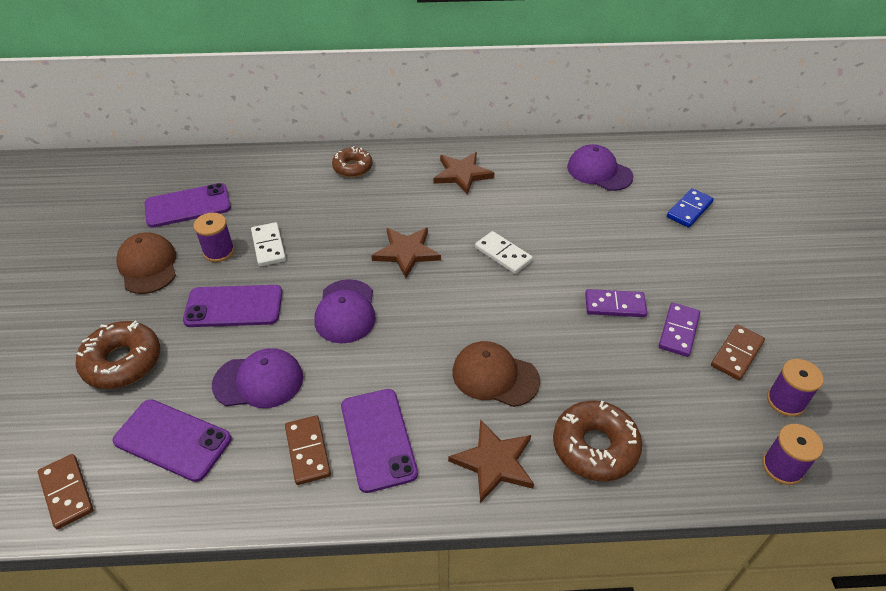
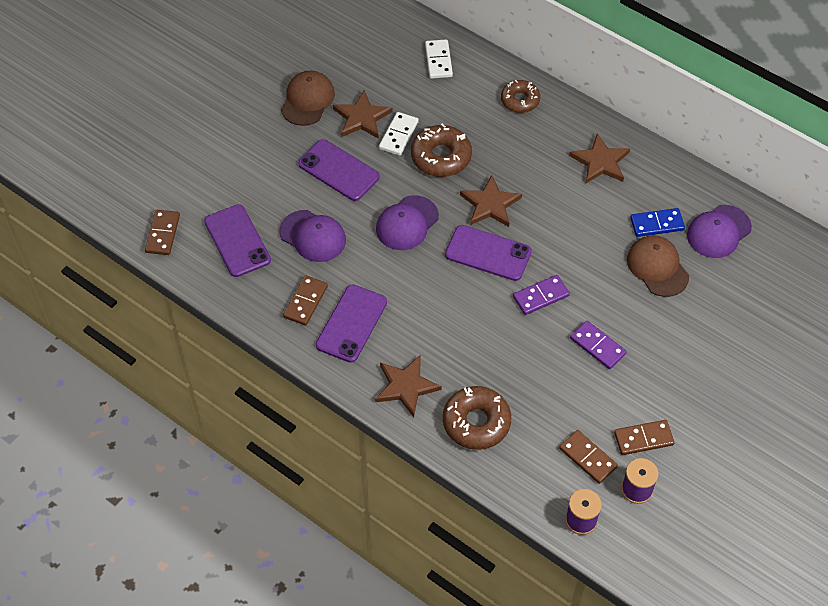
camera: 40 degrees right, 10 degrees up
(122, 362) = (244, 167): brown donut -> brown donut (441, 157)
(188, 206) = (370, 62): purple phone -> purple phone (488, 253)
(219, 251) = (362, 118): purple spool -> brown star
(495, 376) = (460, 335): brown cap -> brown cap (657, 267)
(503, 254) = (559, 252): white domino -> white domino (438, 61)
(599, 171) = (718, 232): purple cap -> purple cap turned 120 degrees counterclockwise
(678, 331) = (621, 395): purple domino -> purple domino (540, 296)
(689, 210) = (753, 314): blue domino -> blue domino (657, 224)
(718, 404) = (587, 458): none -> brown domino

